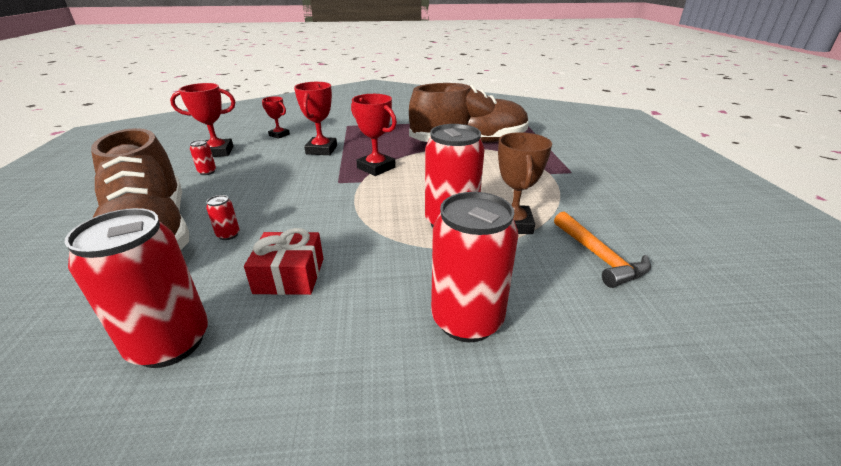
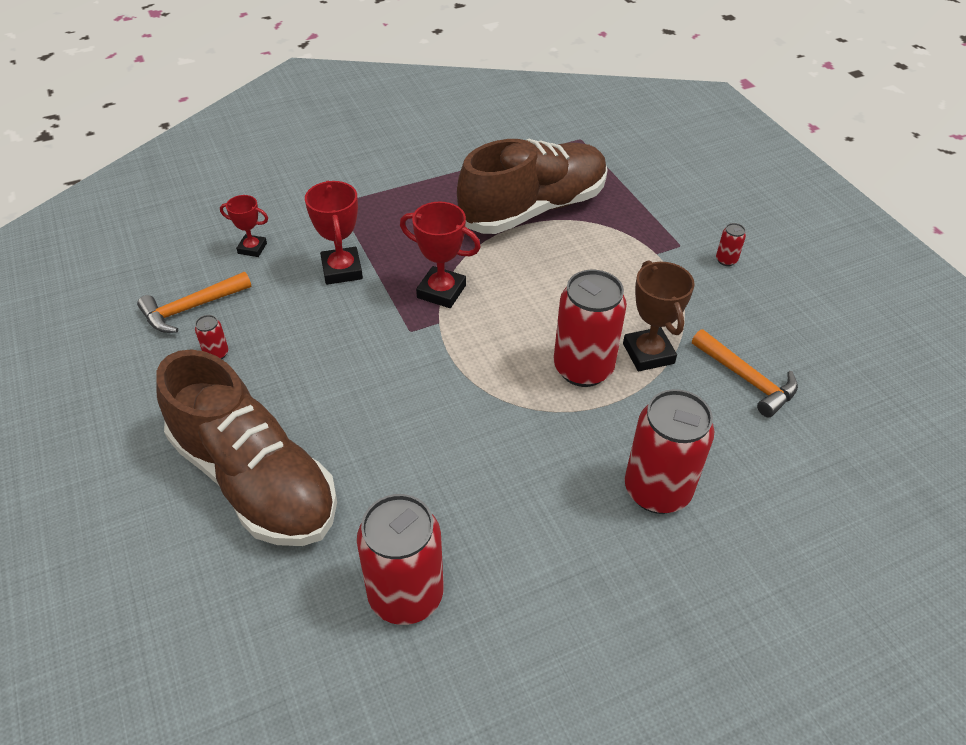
camera: 20 degrees left, 15 degrees up
(218, 152) = (192, 308): red trophy -> orange hammer
(228, 235) = (345, 453): red can -> red can (726, 260)
(289, 275) = (459, 488): red gift -> none

